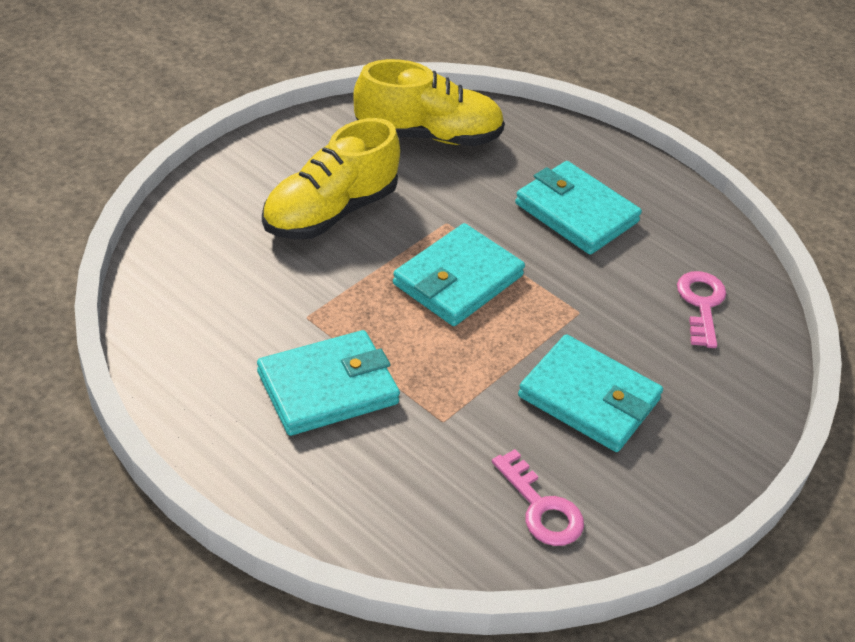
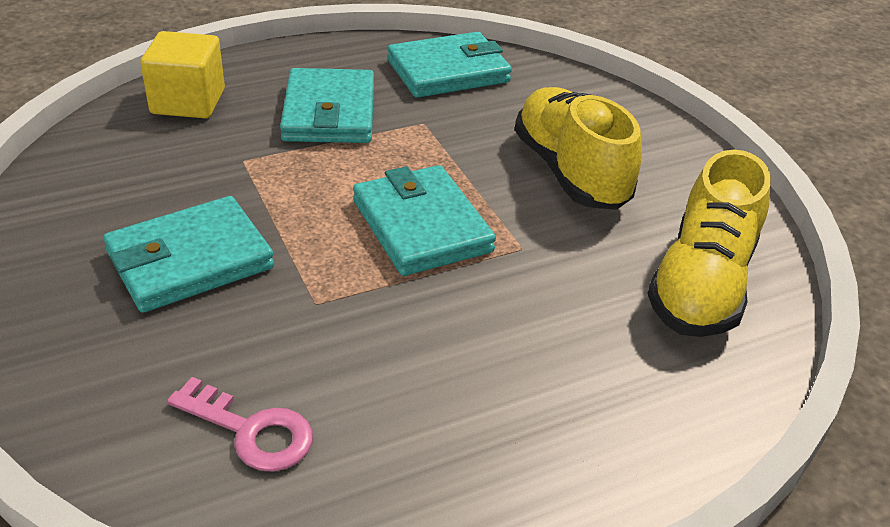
camera: 115 degrees right, 5 degrees down
(372, 508) = (188, 102): none -> yellow cube
(541, 508) = (100, 182): pink key -> none
(576, 213) = (495, 373): turquoise wallet -> turquoise wallet (448, 71)

